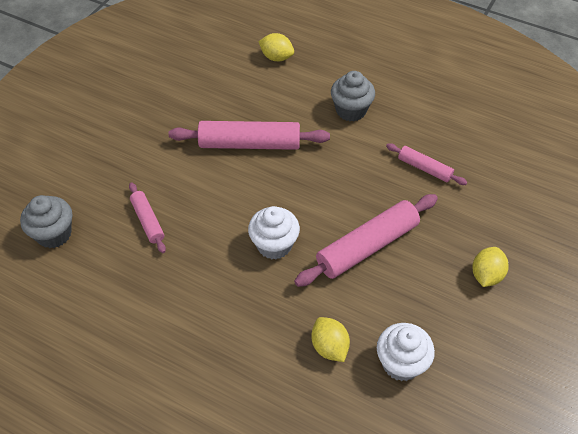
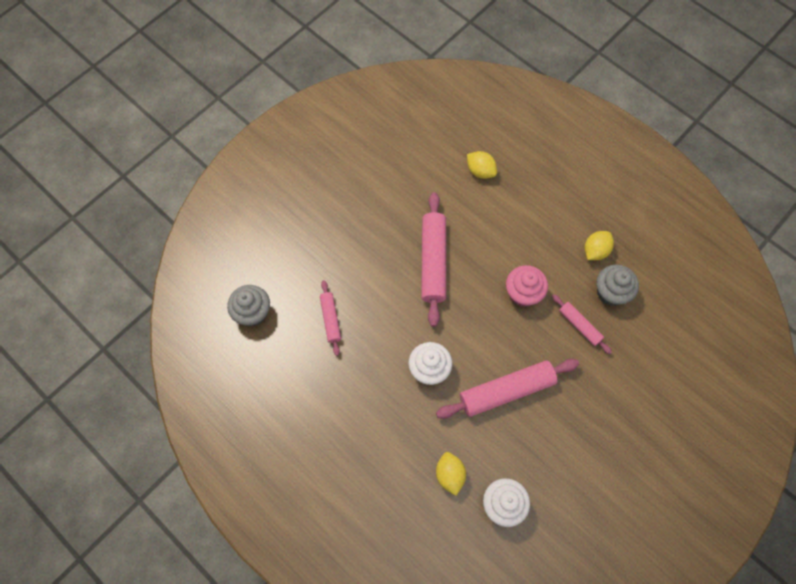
camera: 15 degrees right, 15 degrees up
(249, 144) = (433, 262): pink rolling pin -> pink rolling pin turned 75 degrees clockwise
(351, 110) = (532, 247): grey cupcake -> grey cupcake (610, 292)
(355, 152) = (523, 293): none -> pink cupcake
(486, 275) = (598, 444): yellow lemon -> yellow lemon (595, 251)

